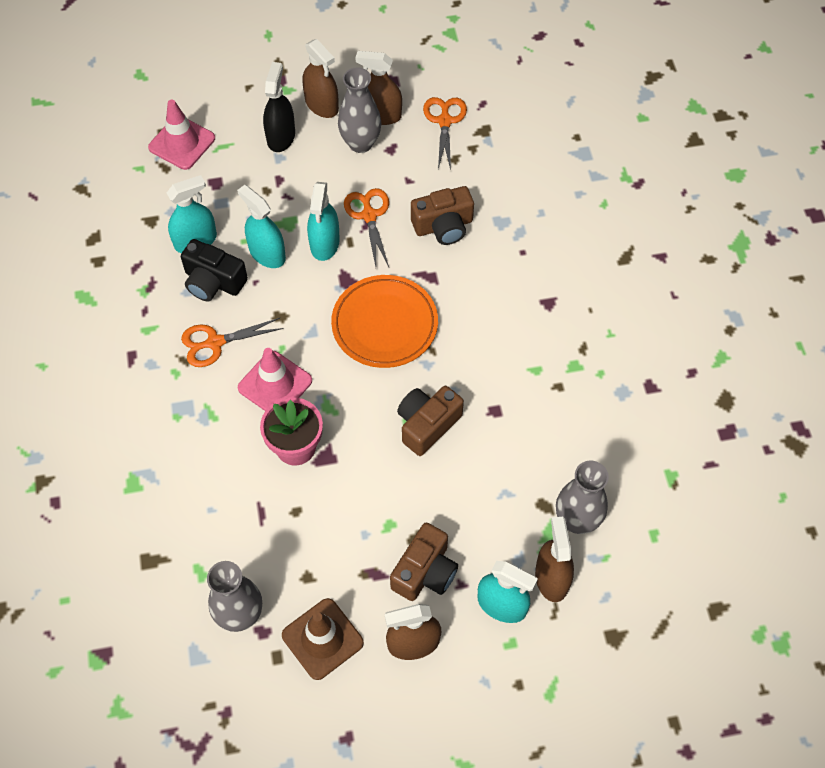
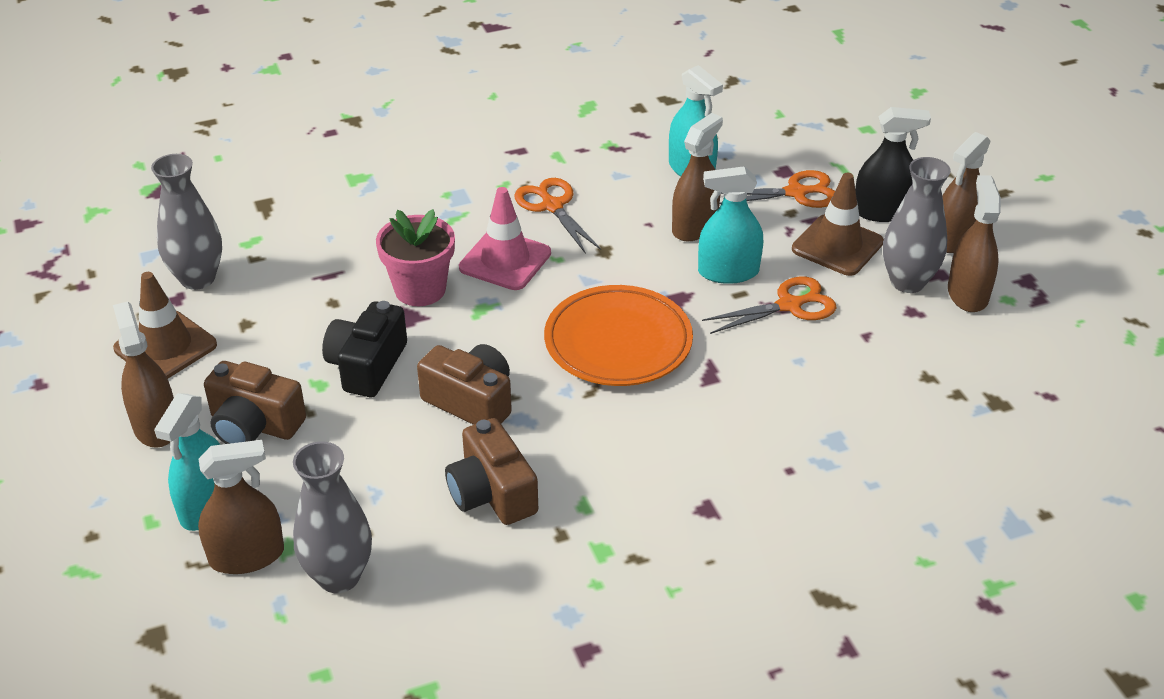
camera: 80 degrees right, 20 degrees down
(182, 143) = (831, 137): pink traffic cone -> none
(213, 281) = (638, 192): black camera -> black camera (367, 366)
(267, 253) = (694, 226): turquoise spray bottle -> brown spray bottle
(312, 172) = (837, 246): none -> brown traffic cone
(443, 226) = (802, 379): brown camera -> brown camera (492, 493)
(444, 121) = (992, 359): orange scissors -> orange scissors (796, 193)

